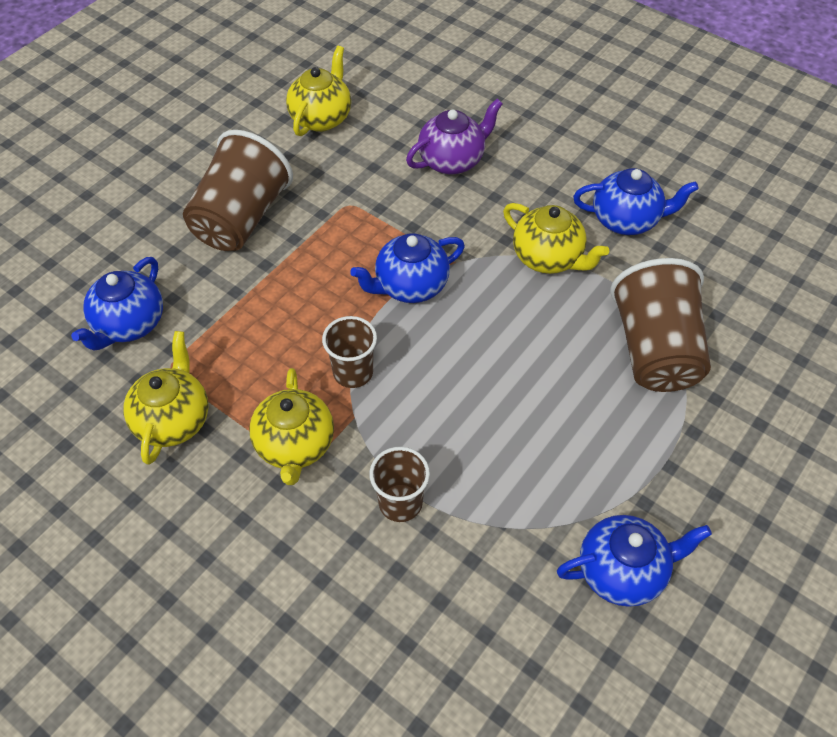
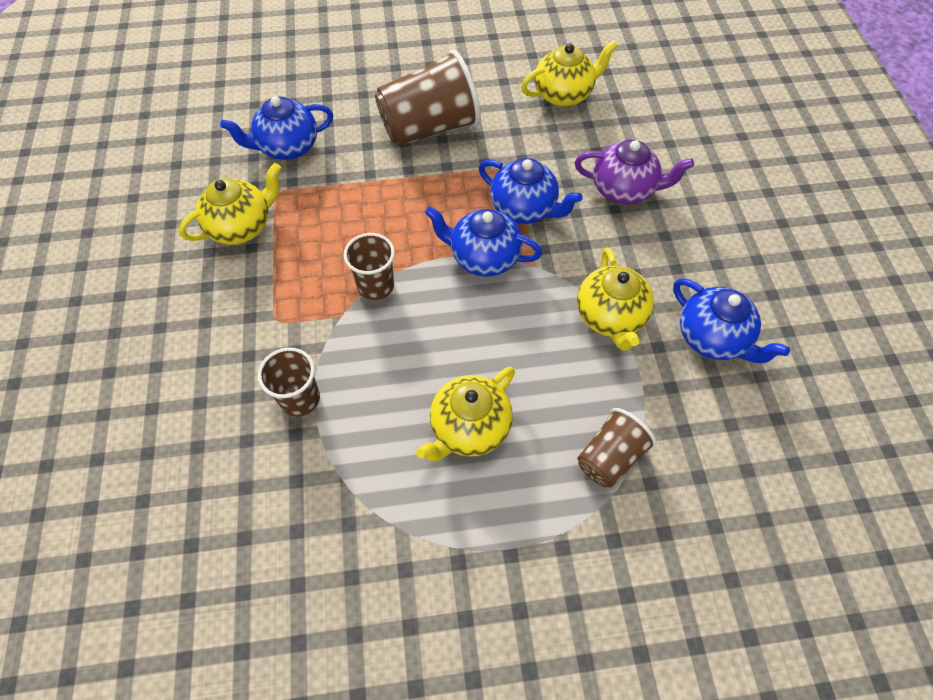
camera: 45 degrees right, 5 degrees up
(295, 446) = (285, 303): yellow teapot -> yellow teapot (469, 428)
(622, 571) = (380, 593): blue teapot -> blue teapot (524, 209)
(655, 350) = (610, 457): brown cup -> brown cup, size x0.56

